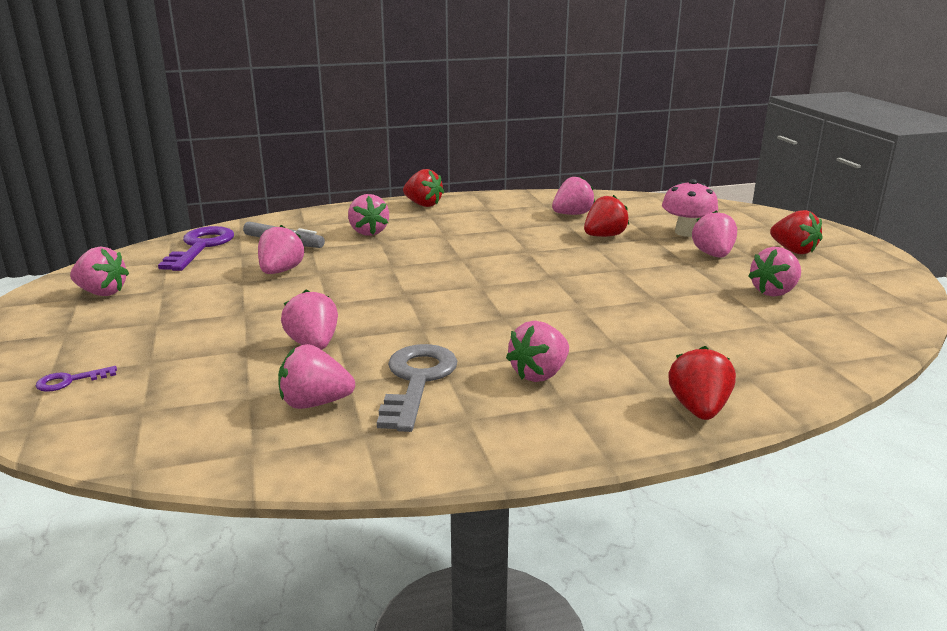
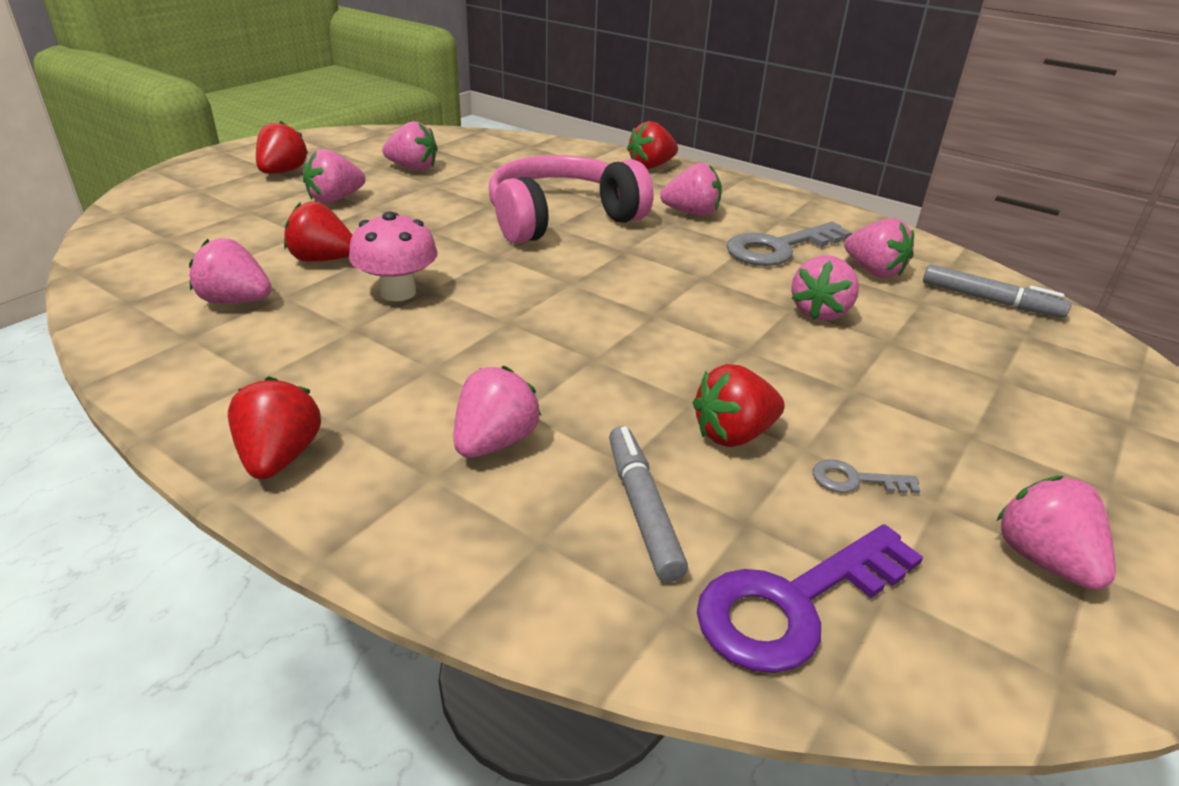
camera: 130 degrees left, 10 degrees up
(70, 381) = (1100, 400): purple key -> none
(188, 429) = (990, 300): none -> grey marker
(207, 281) = (855, 480): none -> grey key
(281, 271) = (733, 434): pink strawberry -> red strawberry
(592, 314) = (561, 219): none -> pink headphones
(686, 232) = (262, 221): pink mushroom -> pink mushroom (398, 292)

